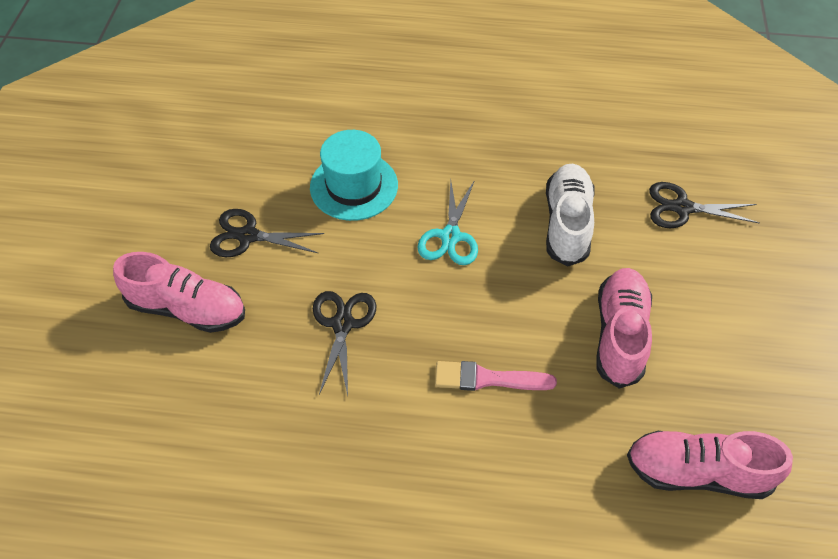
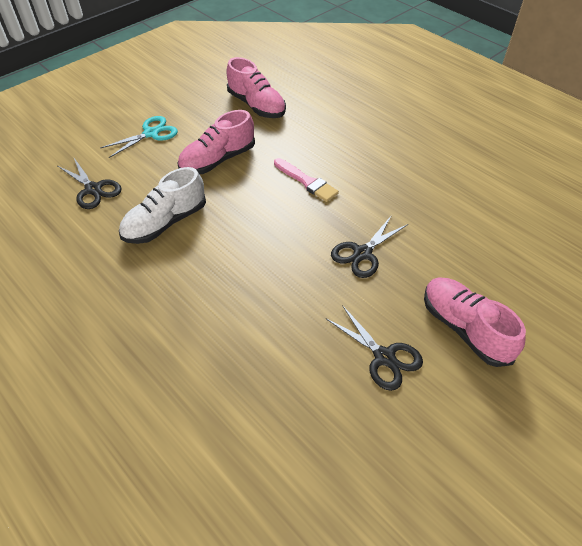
camera: 140 degrees left, 5 degrees down
(354, 186) = (268, 344): turquoise hat -> none
(450, 236) = (242, 261): turquoise scissors -> turquoise scissors (151, 133)

